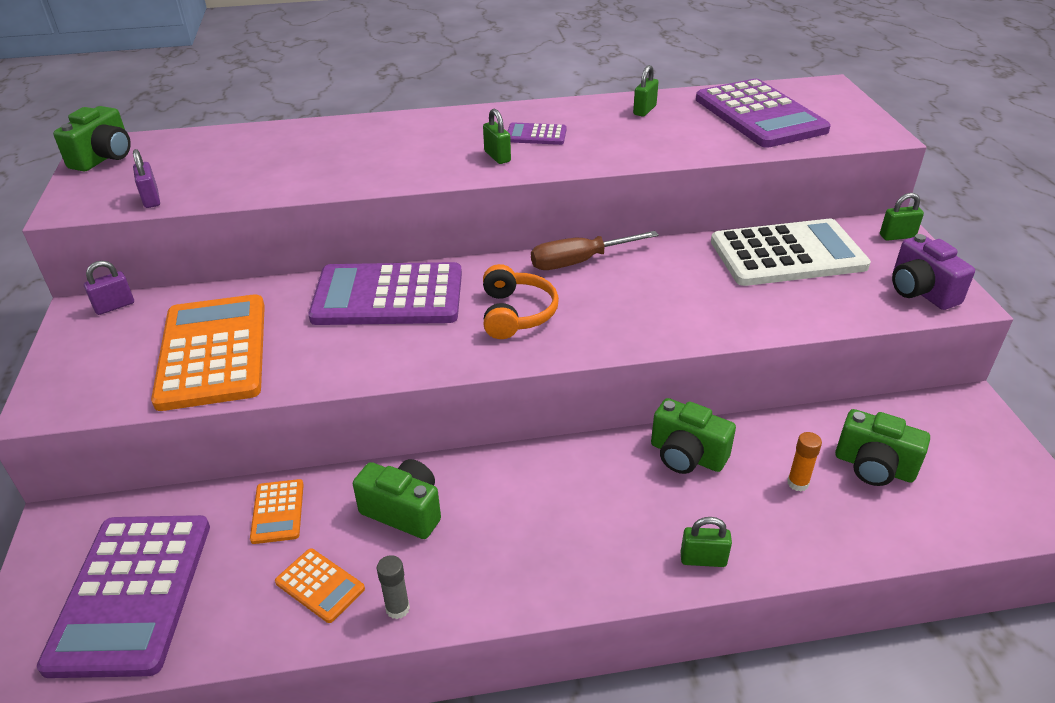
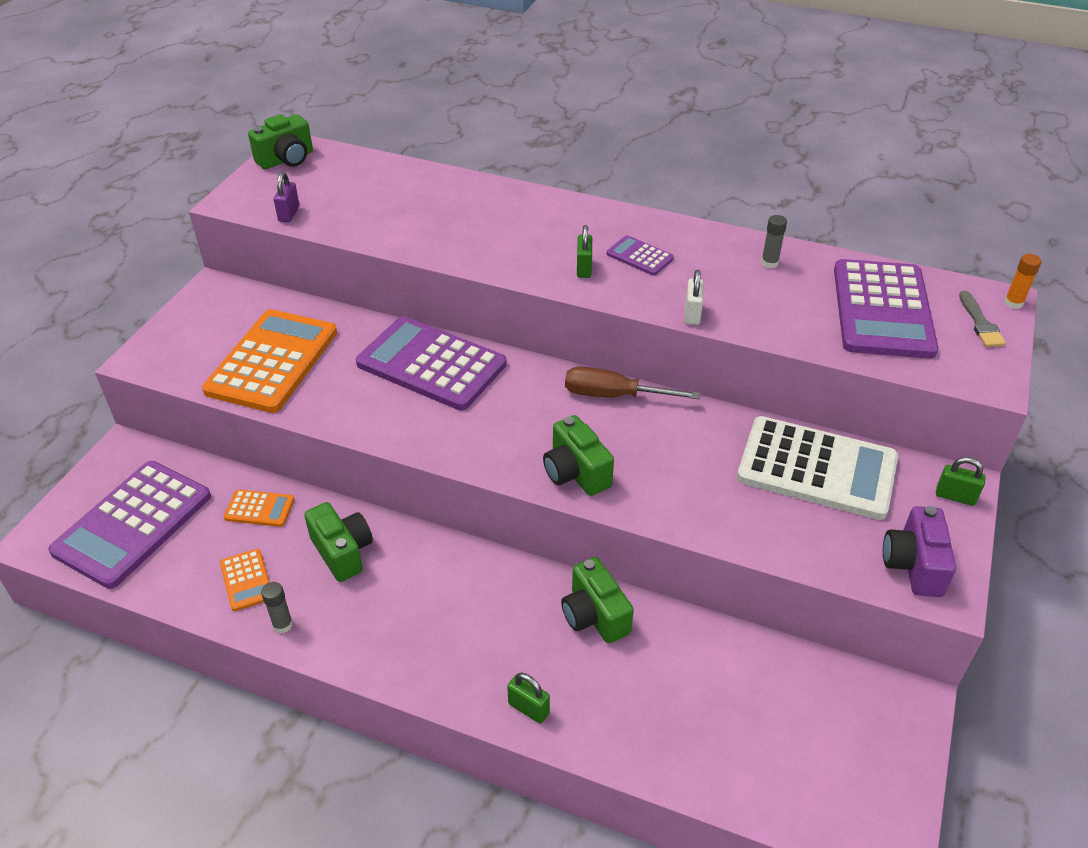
camera: 30 degrees right, 5 degrees up
(114, 306) = (237, 292): purple padlock -> none
(277, 512) = (259, 509): orange calculator -> orange calculator turned 105 degrees counterclockwise
(516, 313) = (516, 424): orange headphones -> none
(623, 160) = (692, 314): none -> white padlock
(644, 110) = (769, 263): green padlock -> grey glue stick
(797, 483) = (667, 688): orange glue stick -> orange glue stick (1013, 303)
(833, 103) = (980, 323): none -> grey brush
(874, 467) = (752, 710): green camera -> green camera (575, 473)

